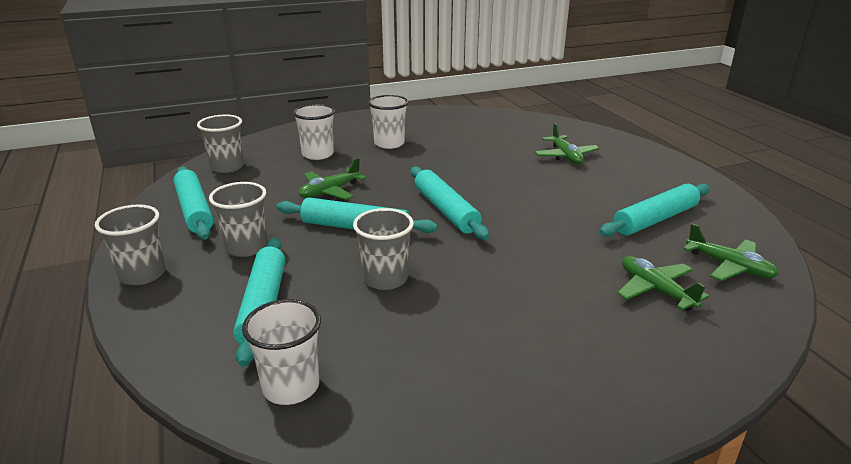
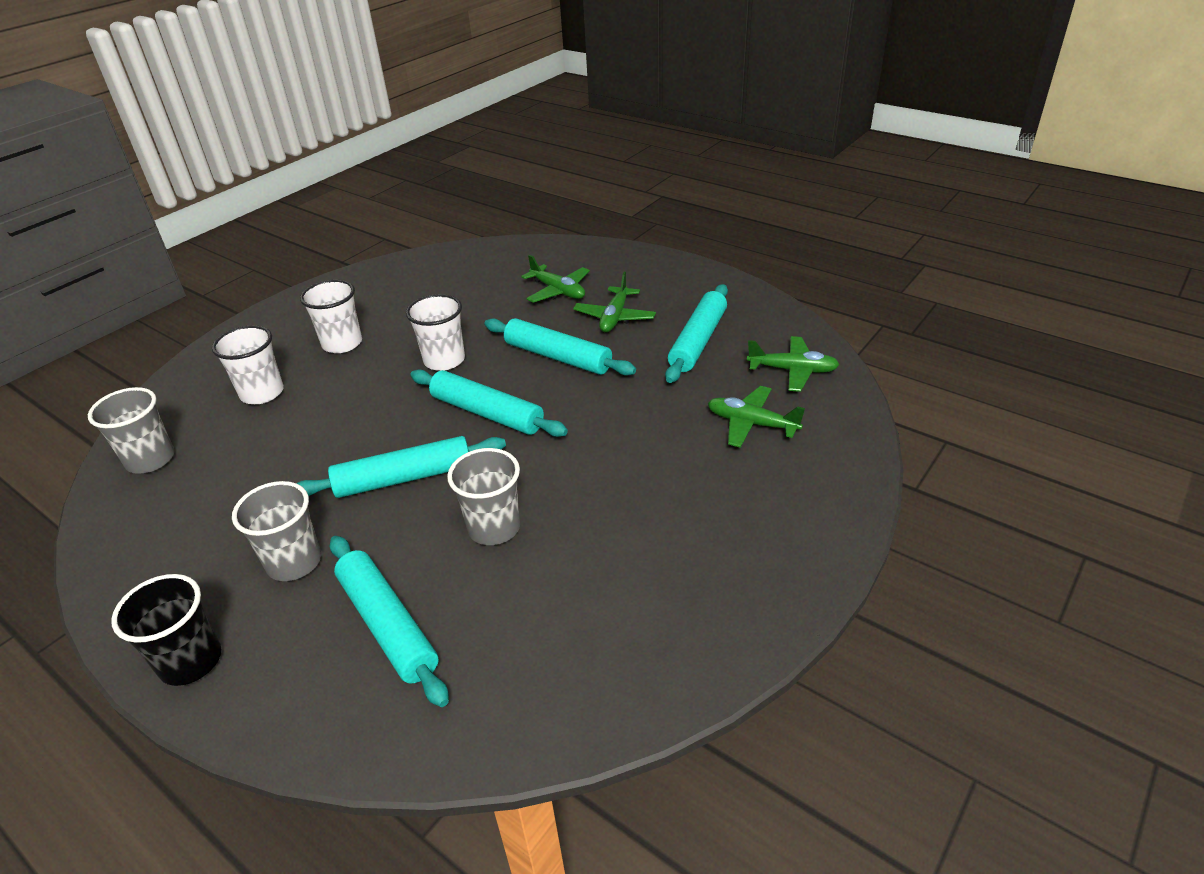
camera: 30 degrees left, 10 degrees up
(142, 274) = (191, 661): grey cup -> black cup
(194, 210) = (169, 542): turquoise rolling pin -> turquoise rolling pin (557, 357)
(291, 386) = (505, 698): white cup -> white cup (444, 360)
(330, 191) = (328, 441): green plane -> green plane (615, 317)

